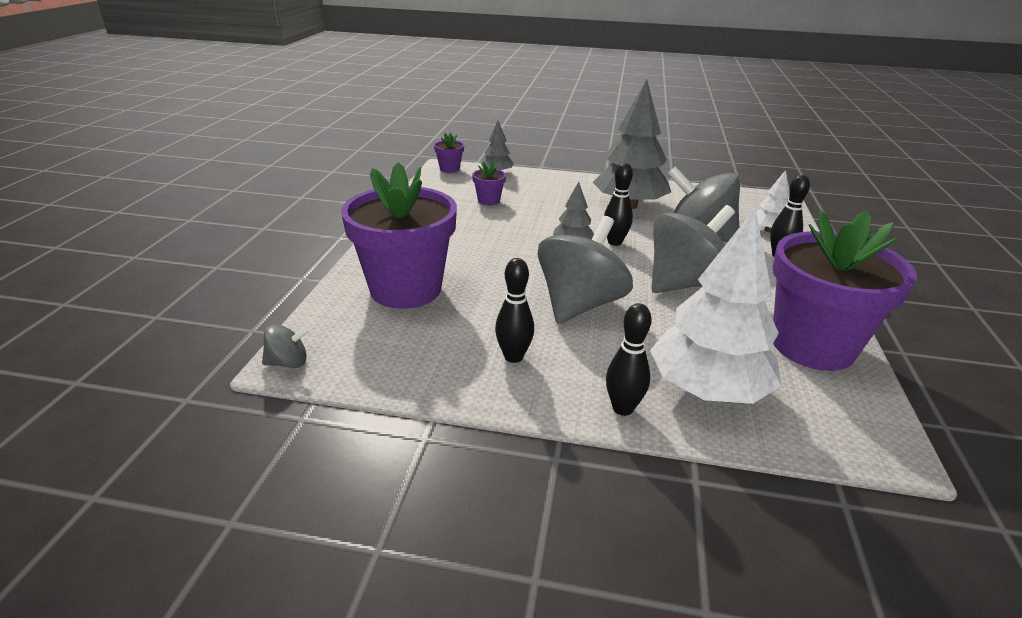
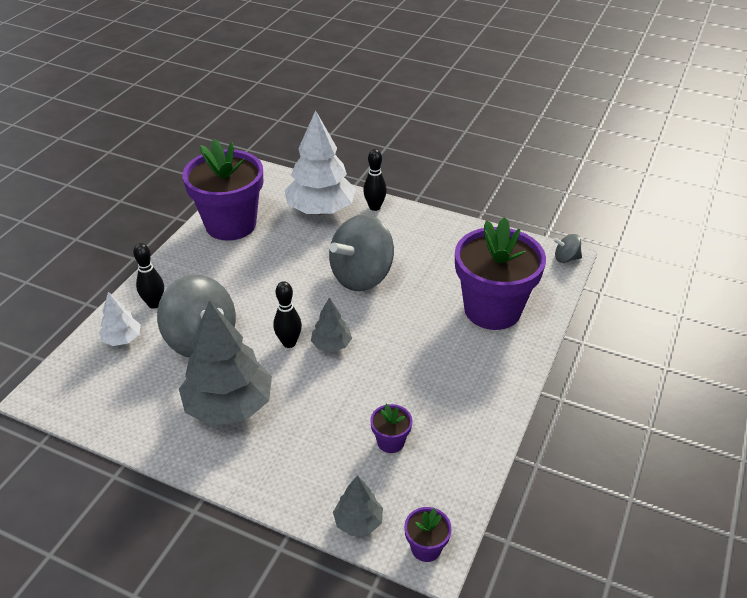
camera: 165 degrees left, 10 degrees up
(513, 357) = (424, 243): black bowling pin -> none
(684, 284) = (267, 284): grey spinning top -> none

